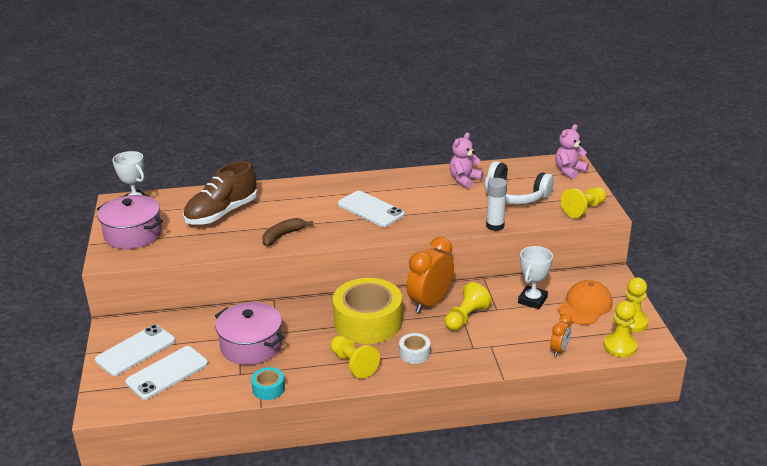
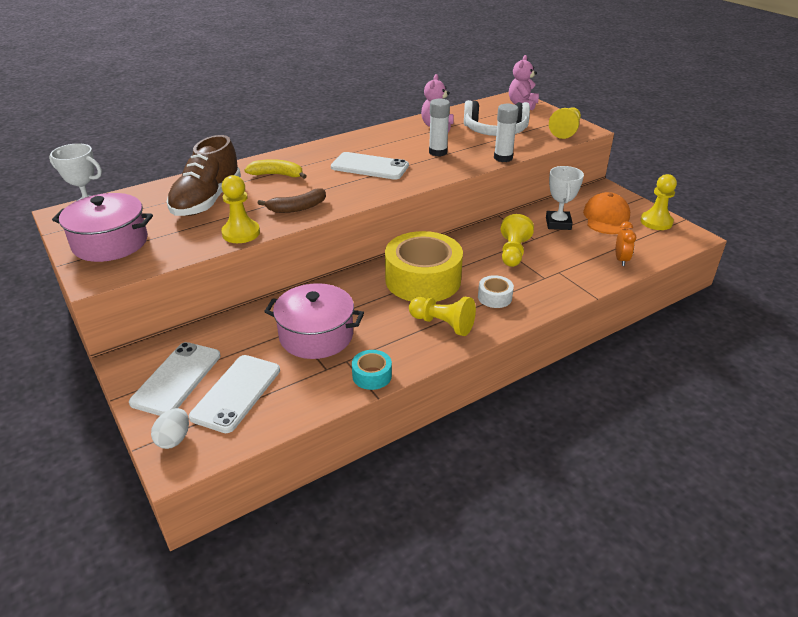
camera: 25 degrees left, 5 degrees up
(108, 392) = (174, 439): none -> white egg
(283, 236) = (297, 208): brown banana -> brown banana turned 135 degrees counterclockwise
(290, 201) = (277, 175): none -> yellow banana
(430, 303) = (468, 247): orange clock -> none
(441, 207) = (438, 152): none -> white glue stick
(620, 346) = (667, 244): yellow pawn -> yellow pawn (241, 233)

